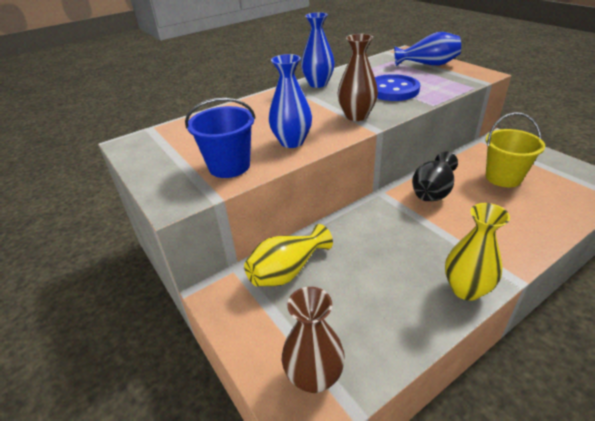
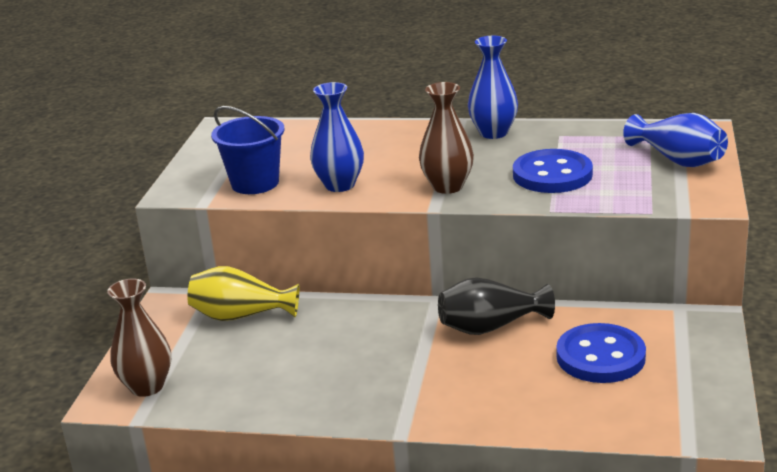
camera: 45 degrees right, 10 degrees down
(466, 289) = (346, 410): yellow vase -> none
(503, 177) = (600, 357): yellow bucket -> blue button

